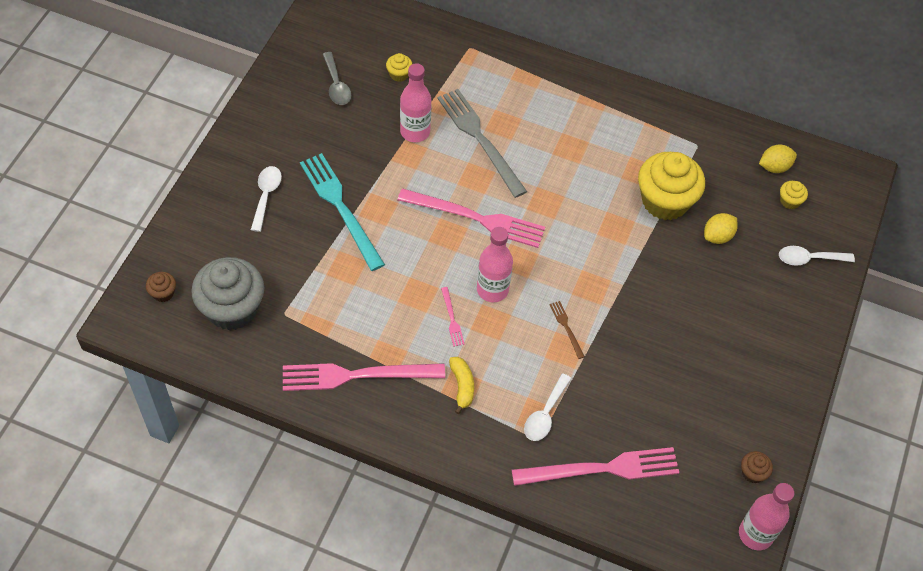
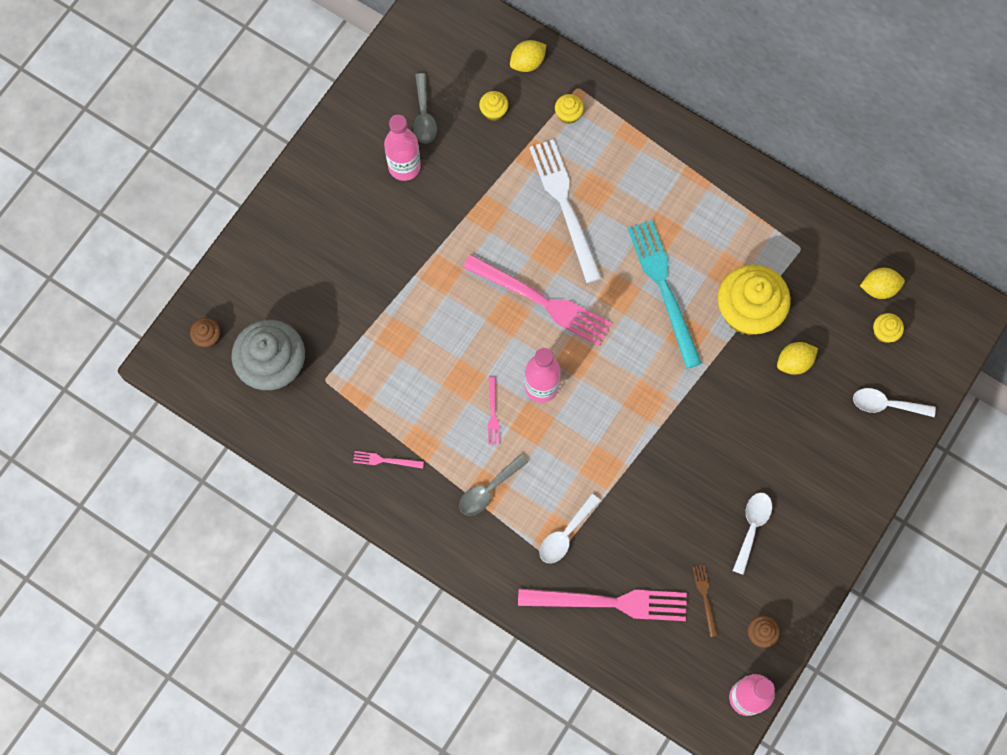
camera: 15 degrees right, 15 degrees up
(266, 196) = (328, 240): white spoon -> white spoon (752, 527)
(340, 207) = (402, 266): turquoise fork -> turquoise fork (664, 288)
(356, 375) = (385, 460): pink fork -> pink fork, size x0.43
(415, 132) = (497, 186): pink bottle -> pink bottle (404, 167)
(421, 34) = (527, 63): none -> yellow lemon
(462, 386) = (488, 490): yellow banana -> grey spoon
(466, 68) = (568, 114): none -> yellow cupcake
(480, 139) = (565, 205): grey fork -> white fork
(566, 327) = (608, 442): brown fork -> brown fork (705, 597)

